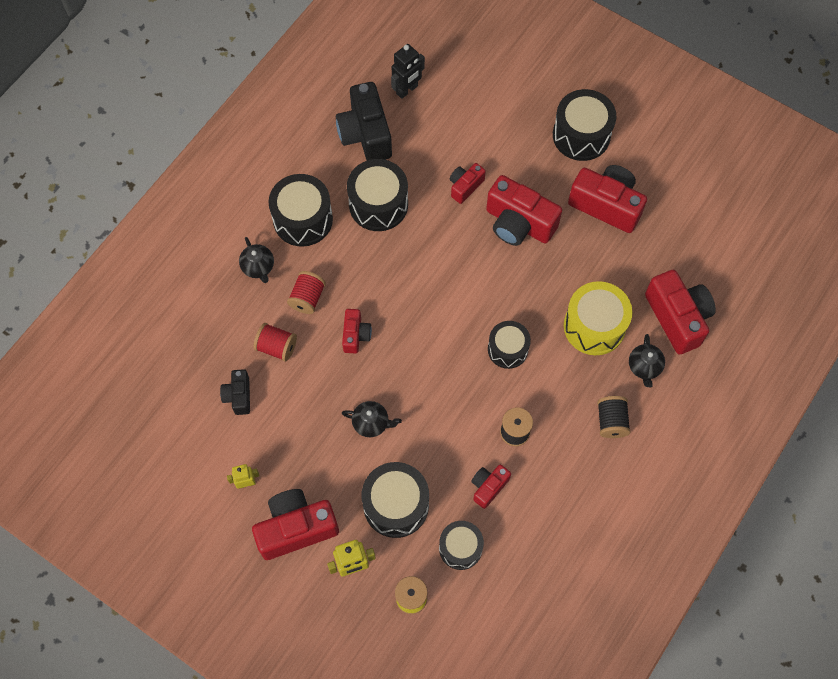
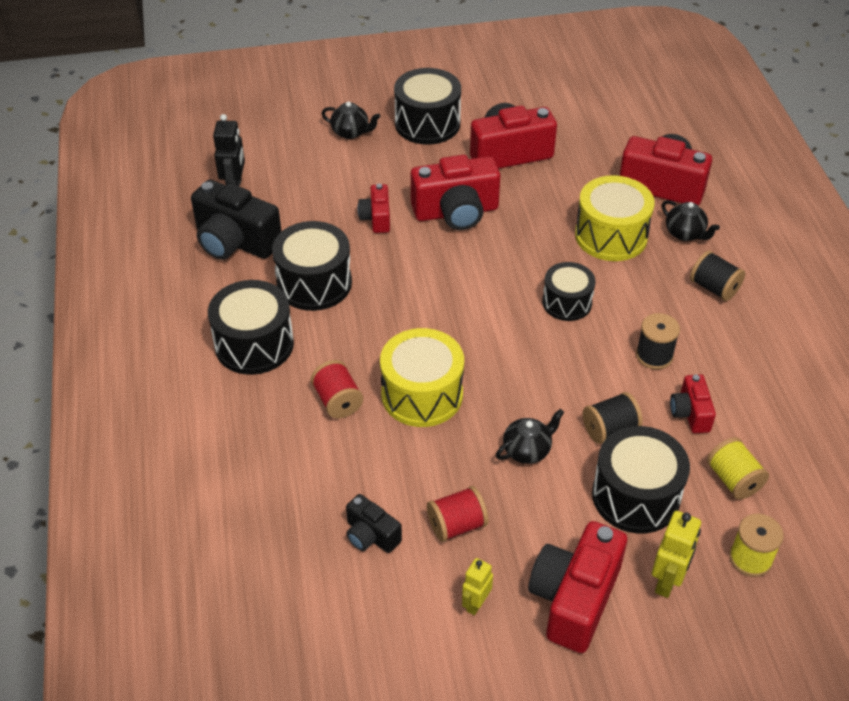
camera: 45 degrees left, 20 degrees down
(258, 267) = (256, 413): black teapot -> black teapot (351, 132)
(276, 347) = (357, 463): red spool -> red spool (456, 525)
(355, 335) = (422, 394): red camera -> yellow drum
(431, 453) = (609, 429): none -> black spool
(460, 548) = (733, 480): black drum -> yellow spool

